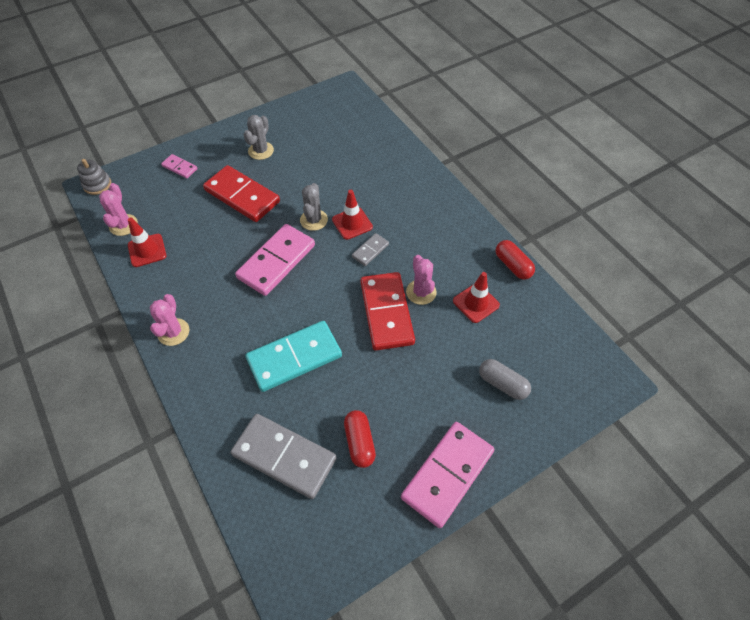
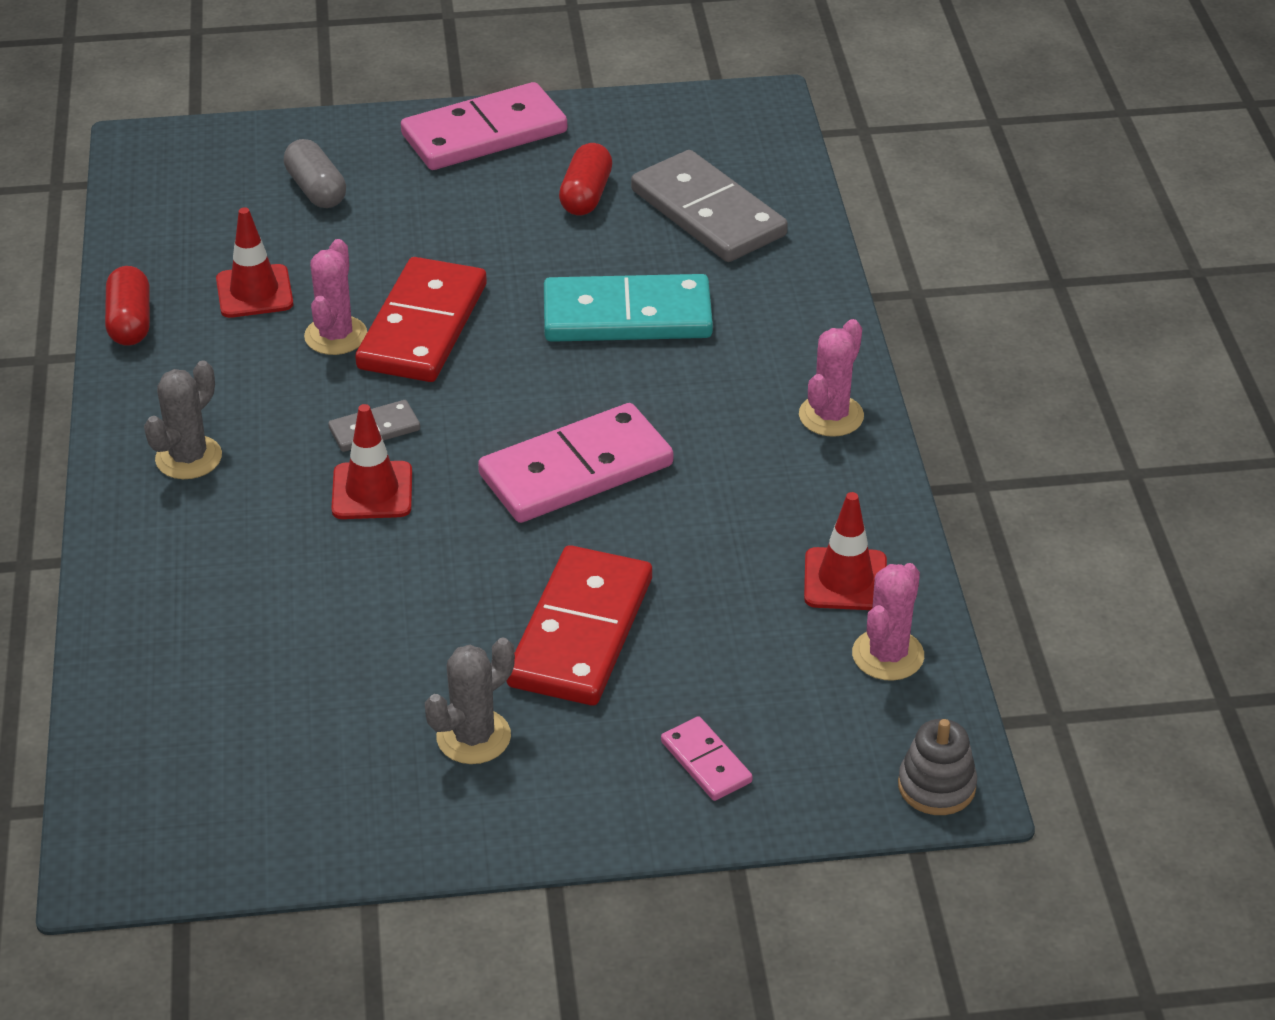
camera: 155 degrees left, 15 degrees down
(242, 196) = (580, 632): red domino -> red domino turned 45 degrees clockwise
(314, 220) = (449, 524): grey cactus -> grey cactus (188, 458)

